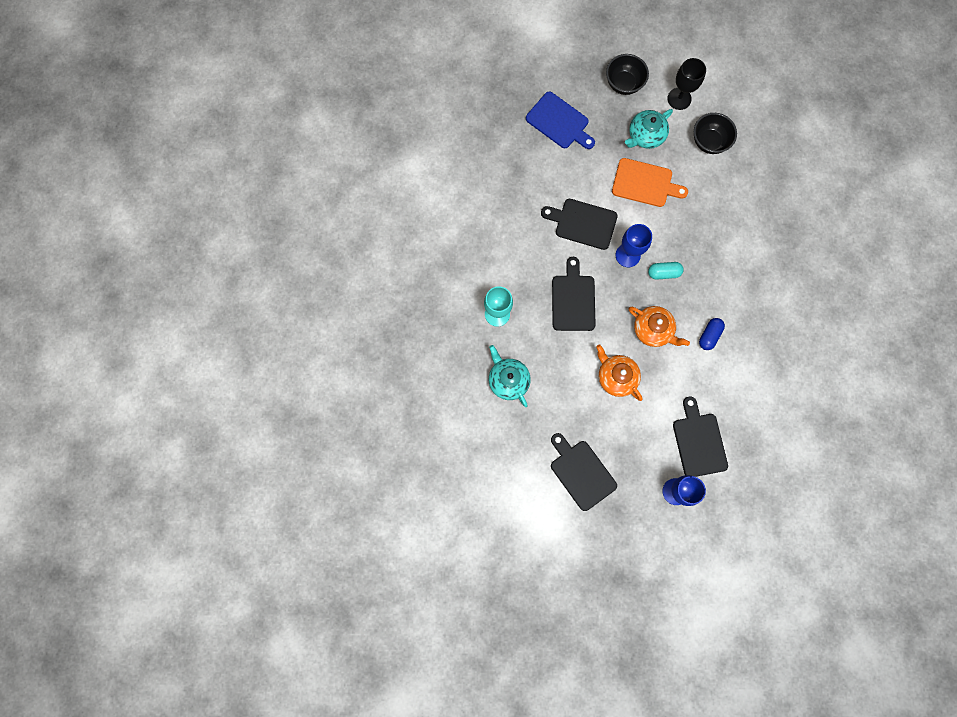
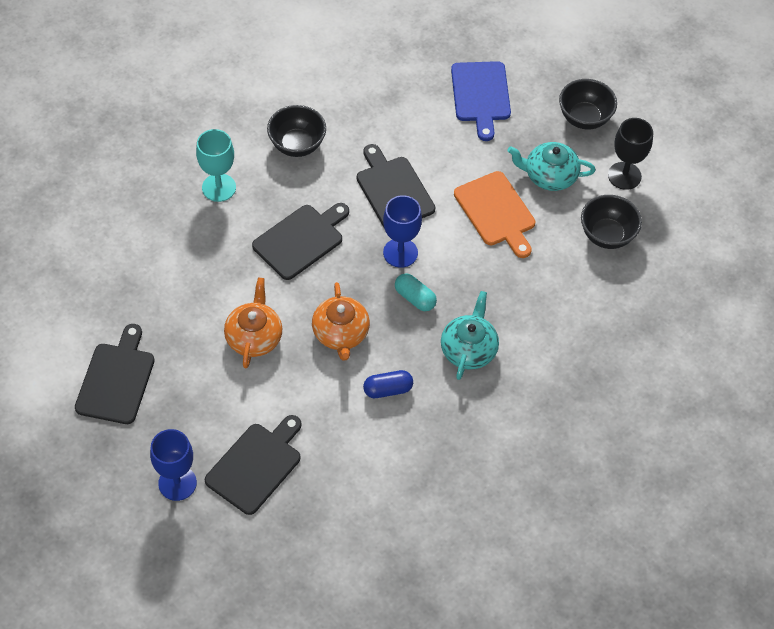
camera: 45 degrees right, 20 degrees down
(505, 247) = (297, 145): none -> black bowl
(508, 380) = (156, 246): turquoise teapot -> turquoise teapot (469, 349)

